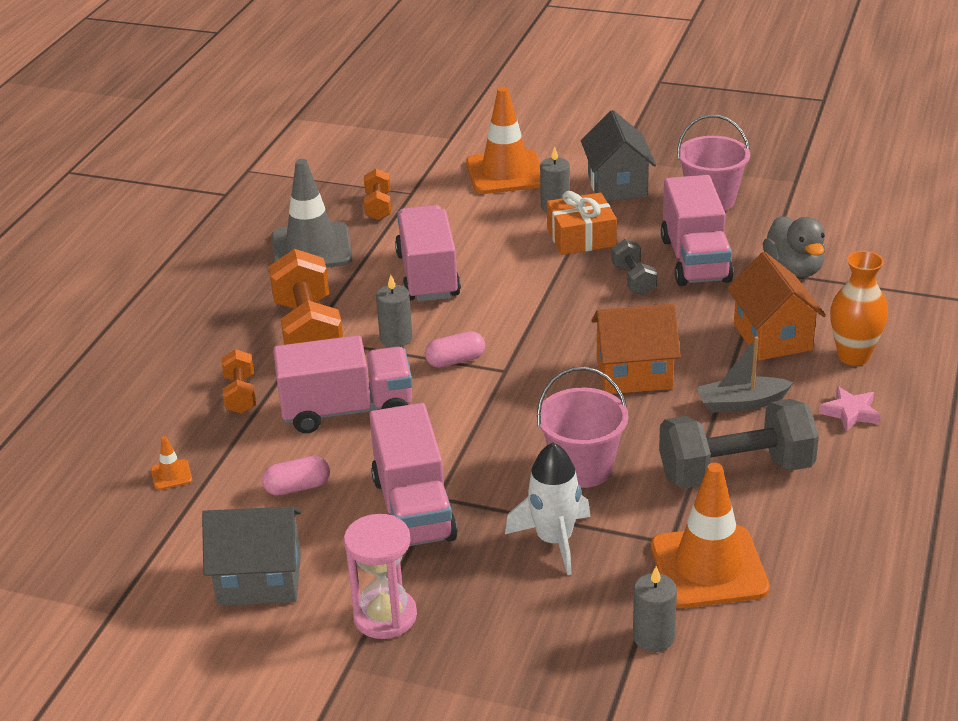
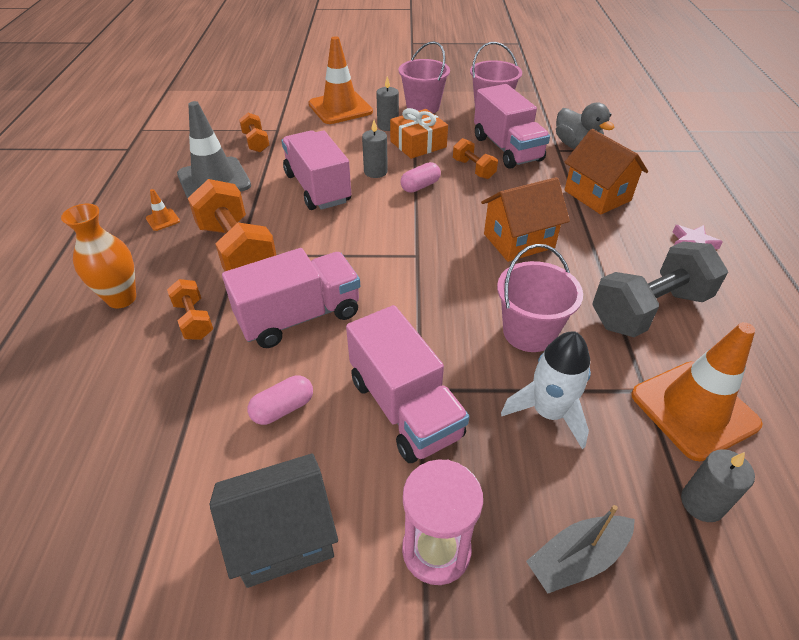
camera: 20 degrees left, 10 degrees up
(171, 475) = (147, 423): orange traffic cone -> orange traffic cone (163, 220)
(396, 338) = (314, 243): grey candle -> grey candle (375, 172)
(455, 361) = (373, 254): pink capsule -> pink capsule (420, 186)
(617, 185) = (423, 107): grey house -> pink bucket
(633, 280) = (473, 169): grey dumbbell -> orange dumbbell
(741, 403) = (612, 250): grey boat -> grey boat (577, 558)
(853, 356) = (661, 200): orange vase -> orange vase (121, 298)

